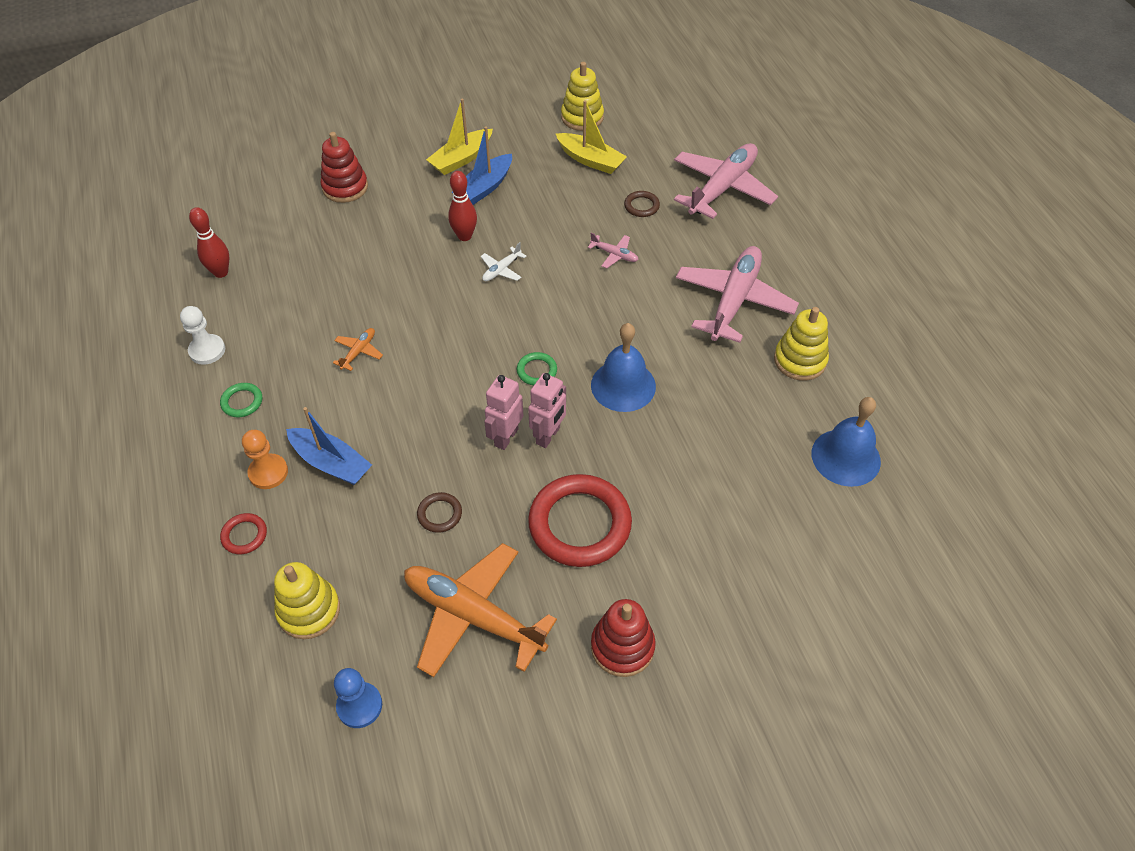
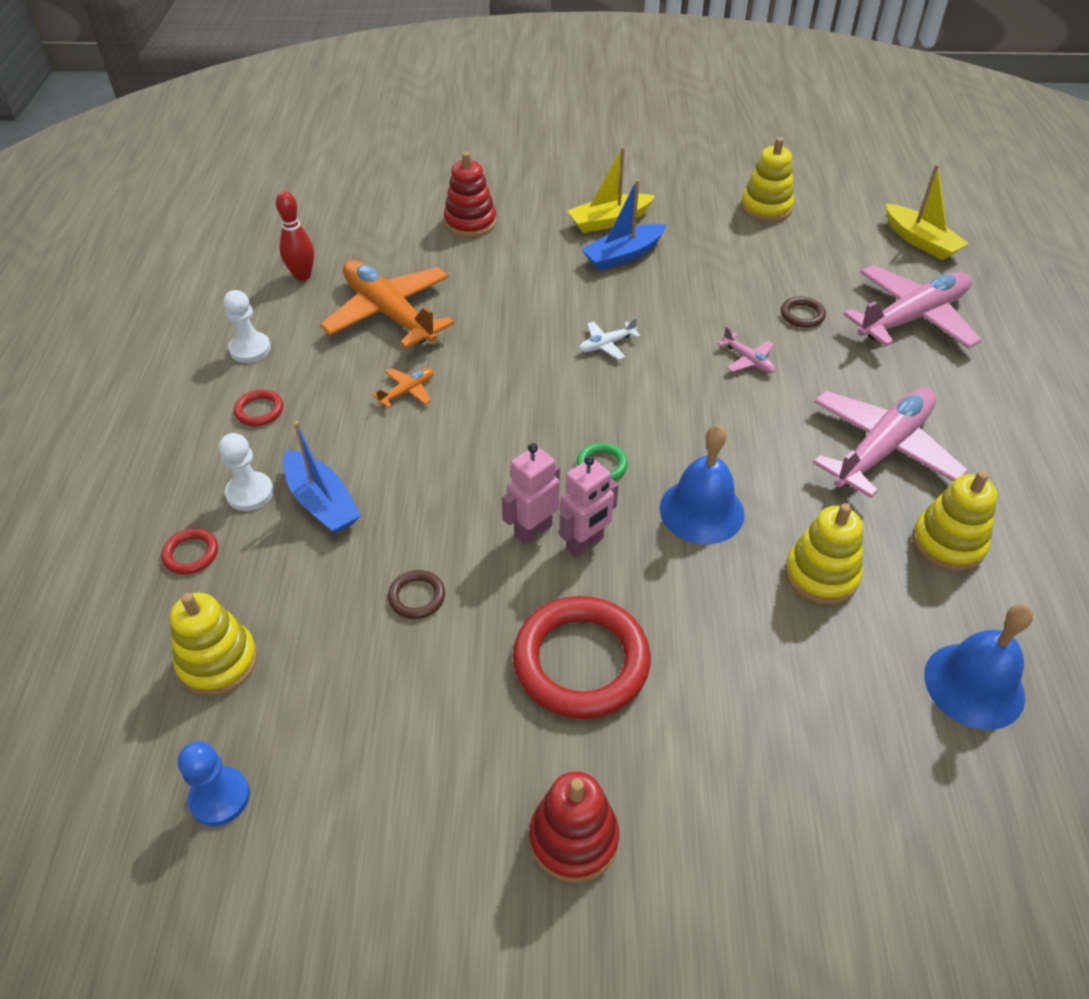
camera: 20 degrees right, 5 degrees down
(242, 402) = (259, 410): green ring -> red ring
(268, 472) = (250, 493): orange pawn -> white pawn
(464, 236) = (579, 300): red bowling pin -> none
(473, 615) = (403, 732): orange plane -> orange plane (389, 313)
(590, 160) = (759, 253): yellow boat -> yellow boat (920, 241)
(722, 409) = (821, 575): none -> yellow stacking toy

